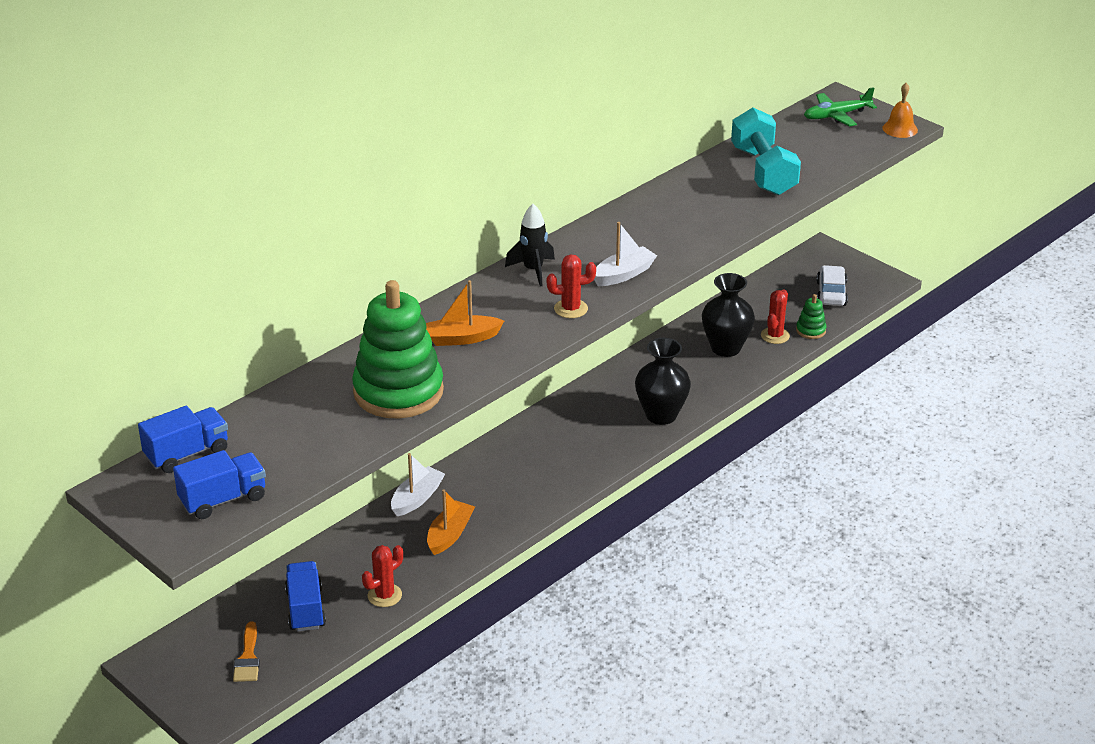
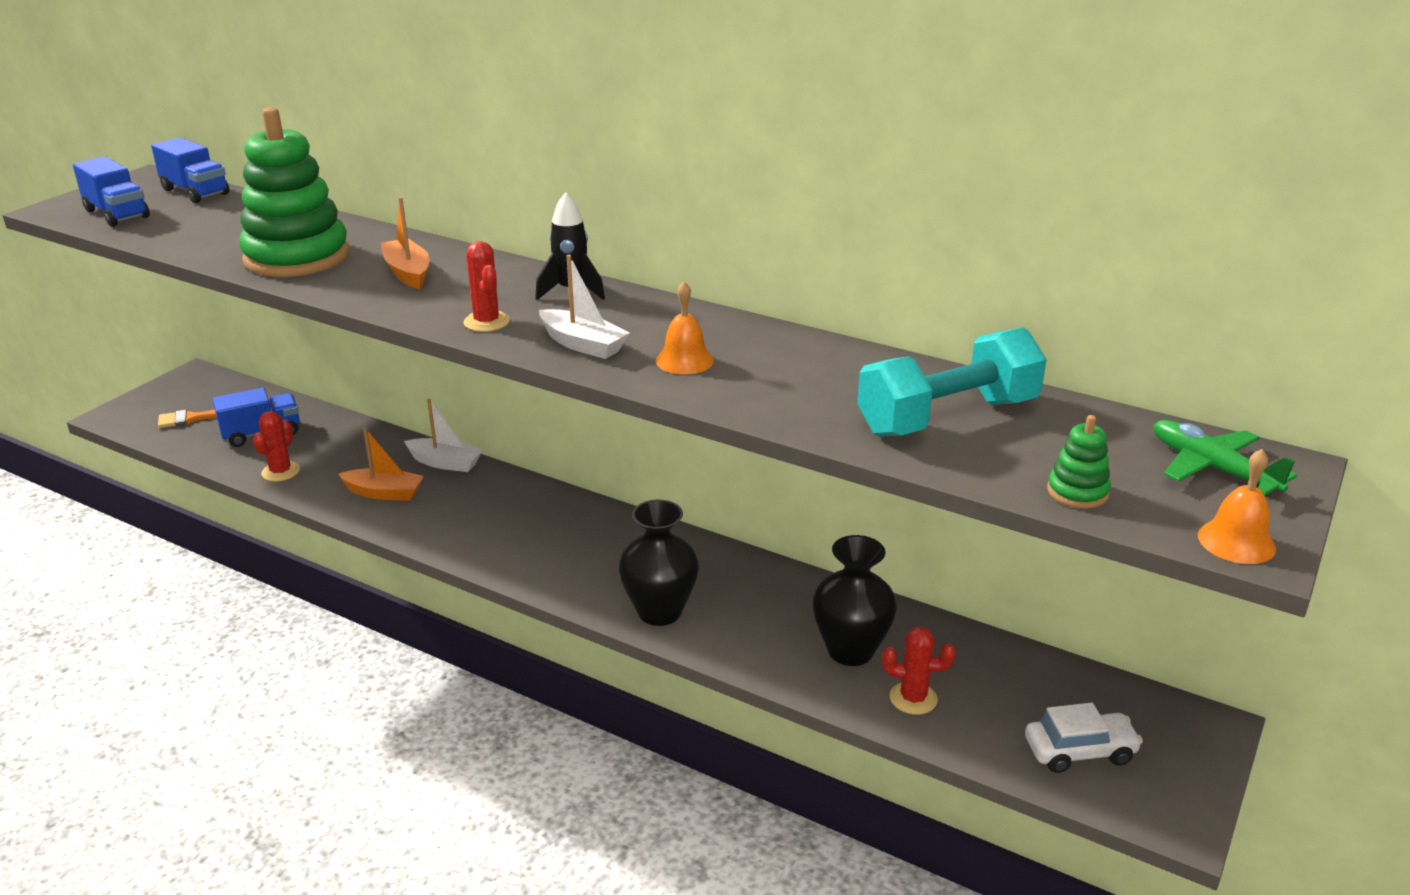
camera: 75 degrees right, 5 degrees down
(384, 595) = (280, 472): red cactus -> red cactus turned 75 degrees clockwise
(662, 241) = (684, 360): none -> orange bell
(811, 330) = (952, 738): green stacking toy -> green stacking toy (1077, 492)

